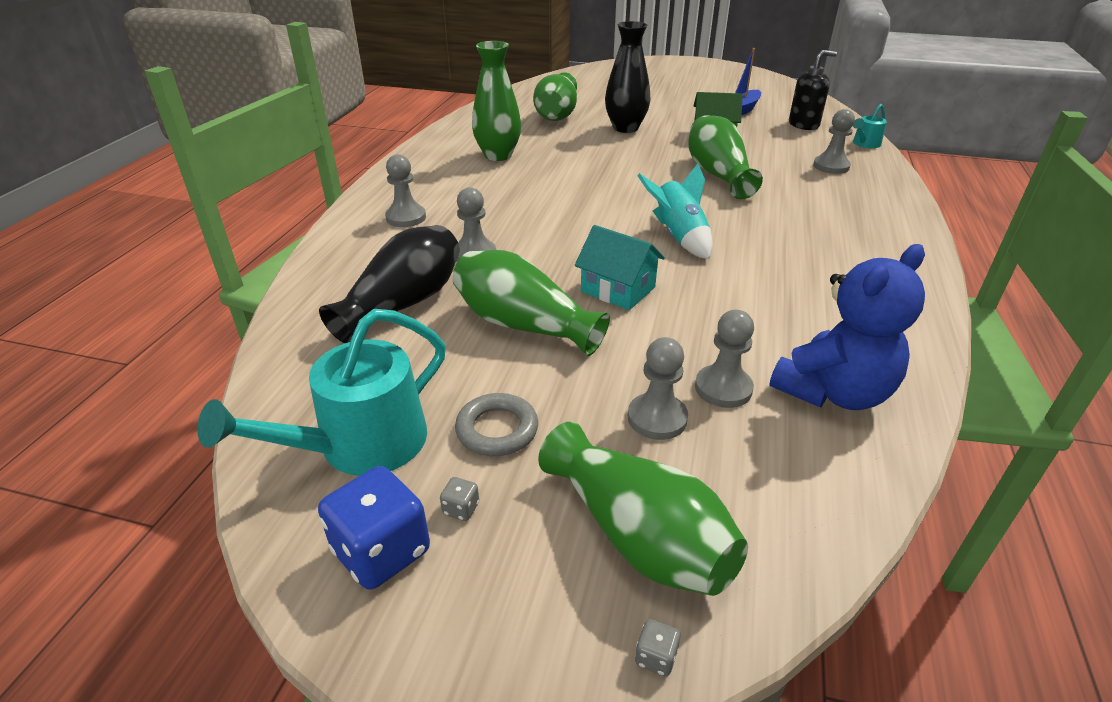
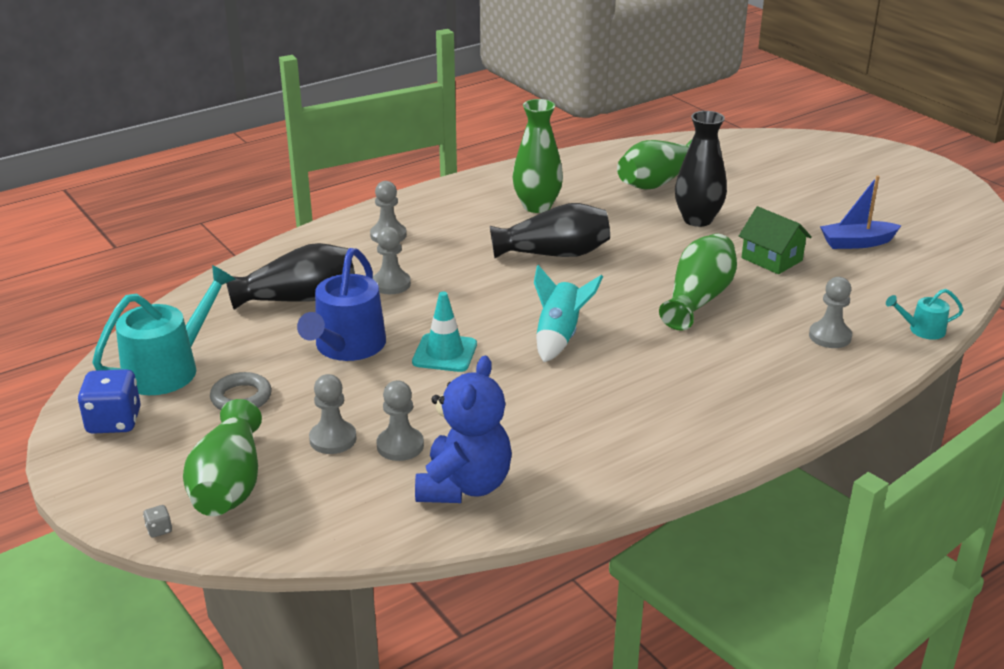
camera: 40 degrees right, 5 degrees down
(361, 445) = (168, 369): turquoise watering can -> turquoise watering can turned 135 degrees clockwise
(461, 509) = (170, 424): grey dice -> none
(523, 325) = (347, 347): green vase -> blue watering can
(569, 182) = (554, 254): none -> black vase
(618, 289) = (444, 353): turquoise house -> turquoise traffic cone
(804, 125) = (897, 284): black soap dispenser -> none
(833, 392) = (464, 486): blue teddy bear -> blue teddy bear turned 75 degrees counterclockwise

